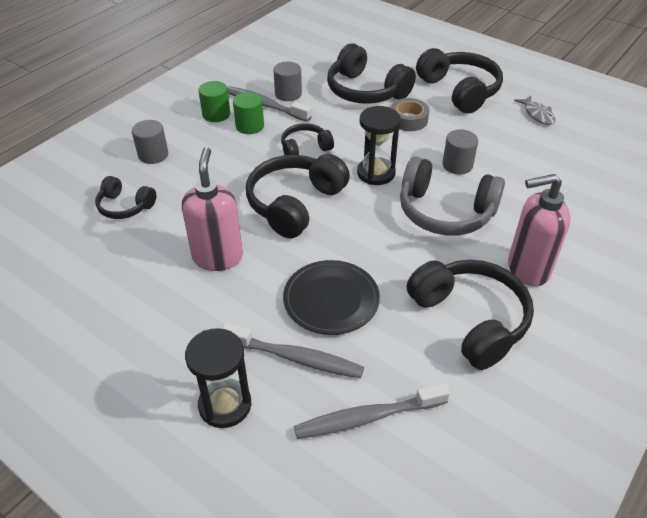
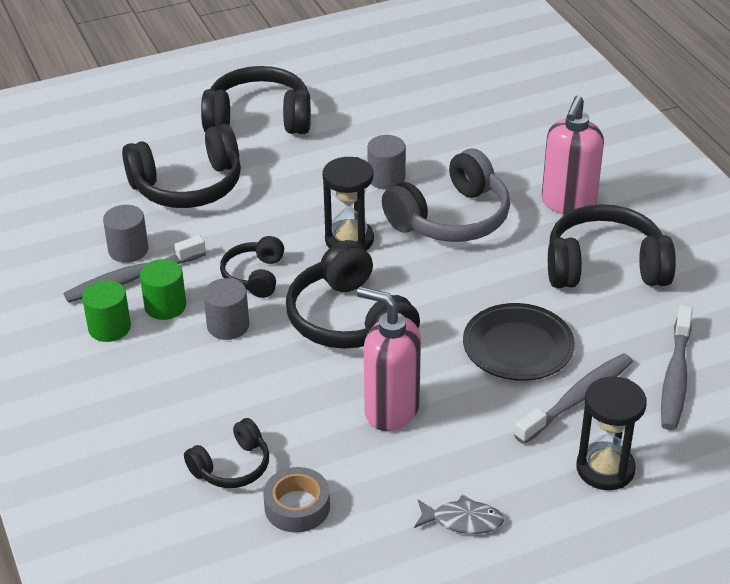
camera: 60 degrees left, 5 degrees down
(153, 155) = (145, 412): grey cylinder -> grey cylinder (228, 326)
(408, 120) = (276, 178): grey tape -> grey tape (297, 506)
(537, 114) = (353, 89): grey fish -> grey fish (463, 520)

